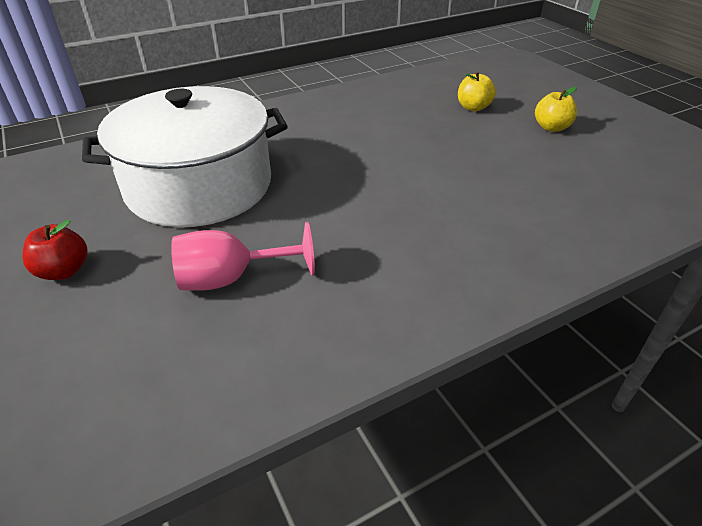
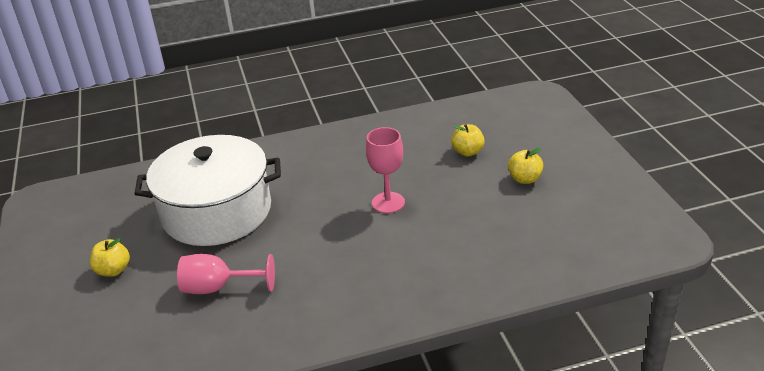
camera: 15 degrees right, 5 degrees down
(64, 271) = (113, 270): red apple -> yellow apple
(413, 160) = (388, 202): none -> pink goblet

